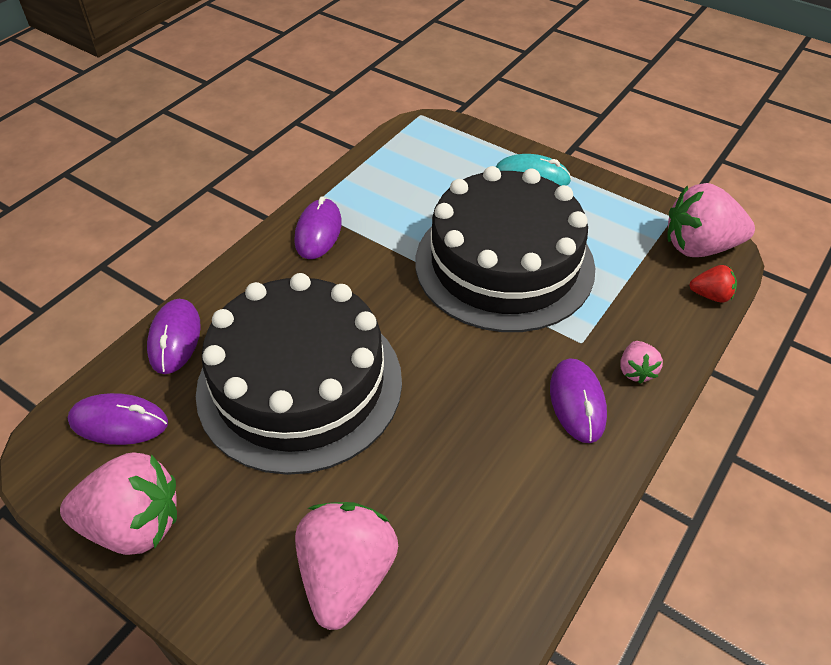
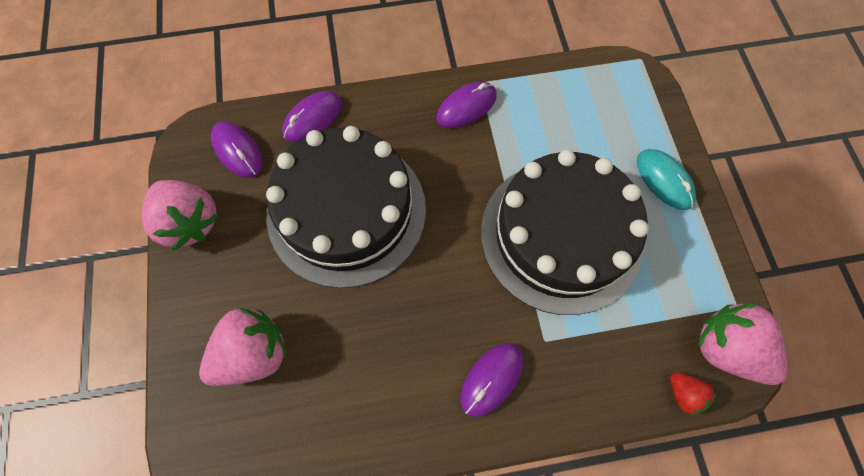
camera: 45 degrees right, 20 degrees up
(636, 371) = (556, 396): pink strawberry -> none

